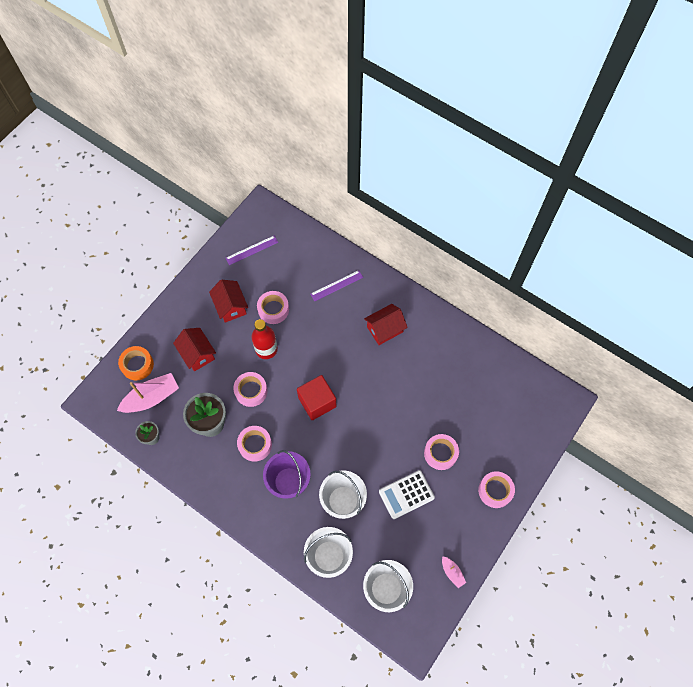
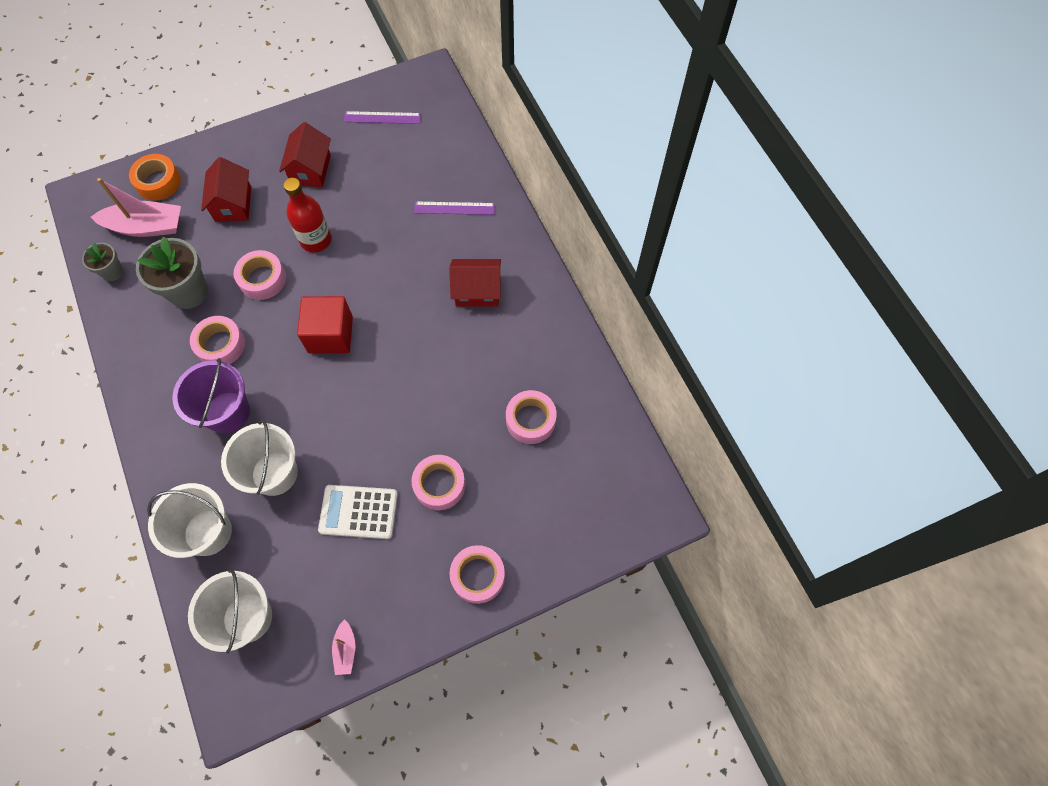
camera: 30 degrees right, 0 degrees up
(273, 309) = (357, 198): pink tape -> pink tape (530, 420)

